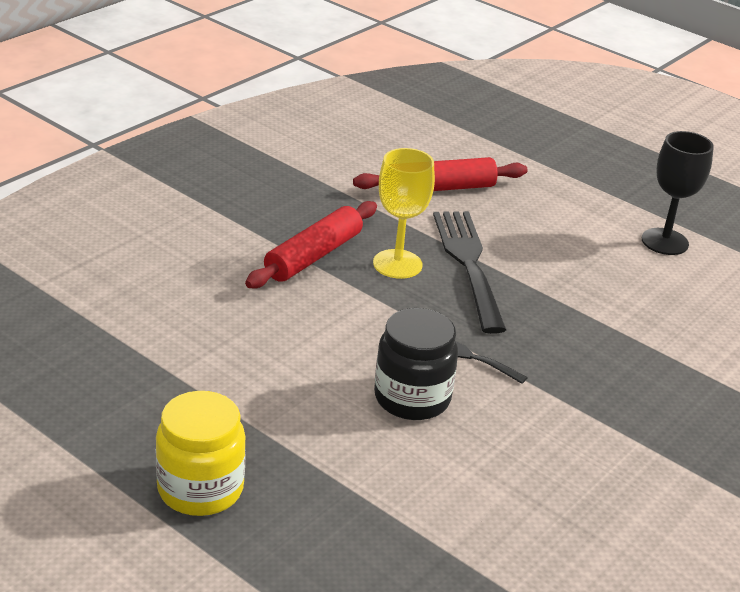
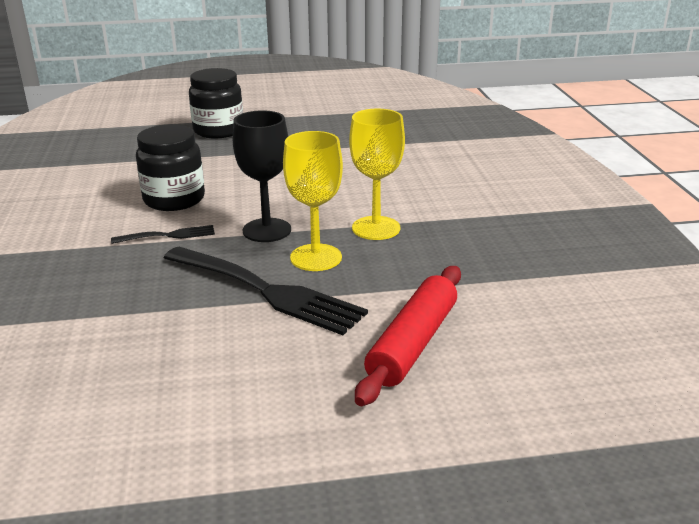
camera: 135 degrees right, 5 degrees down
(200, 489) = (218, 131): yellow jar -> black jar
(314, 256) = (376, 228): red rolling pin -> yellow goblet
(664, 242) = (102, 456): black goblet -> black goblet (267, 230)

